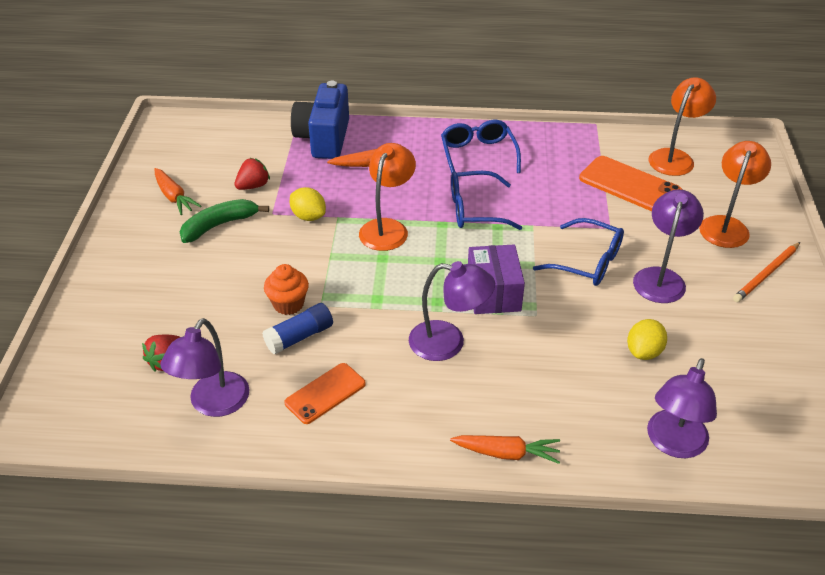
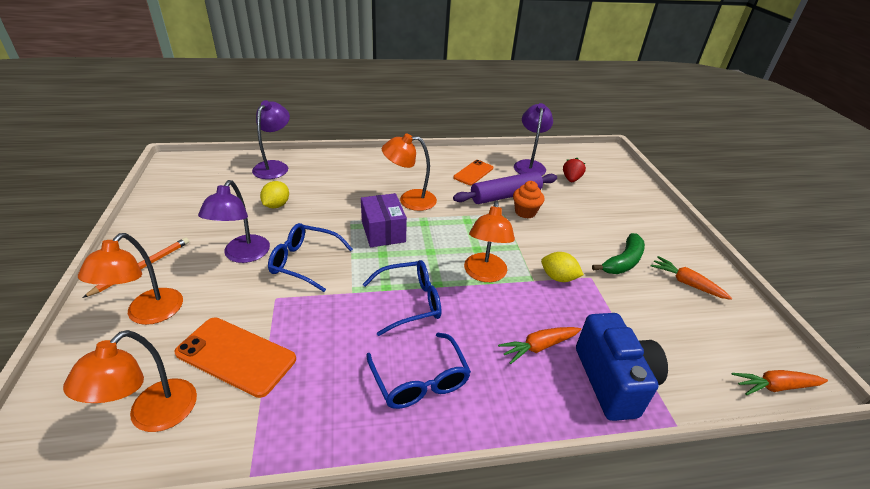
camera: 165 degrees right, 5 degrees down
(253, 186) = (631, 303): red strawberry -> none
(299, 337) = (505, 196): blue glue stick -> purple rolling pin
(448, 342) = (409, 200): purple lamp -> orange lamp
(507, 453) = (367, 158): orange carrot -> orange carrot (775, 386)

